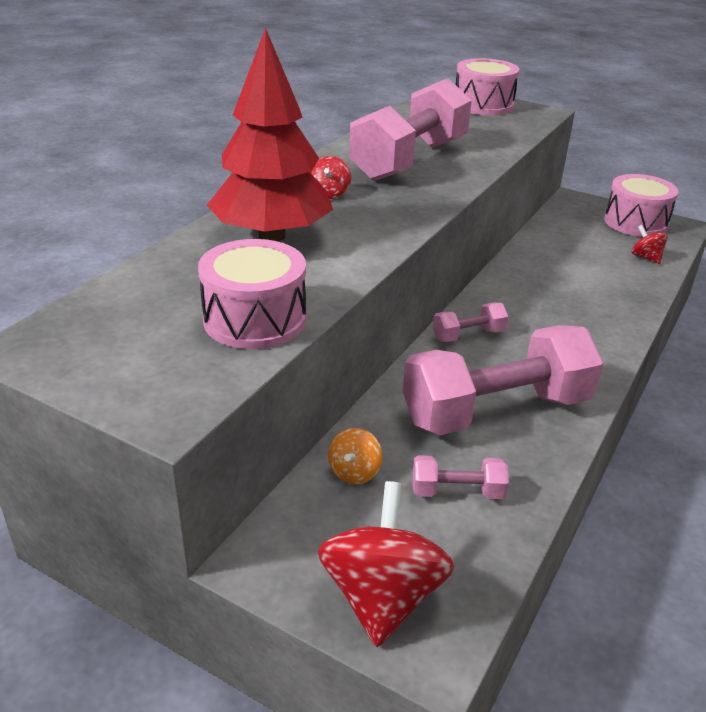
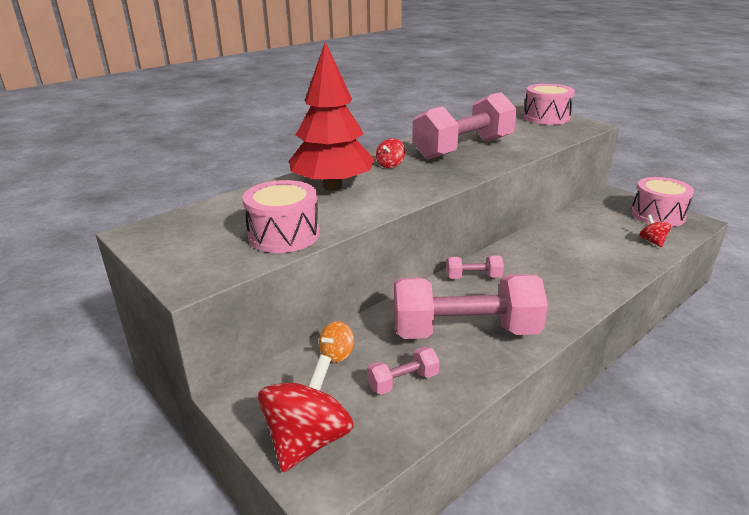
camera: 20 degrees right, 5 degrees down
(457, 492) = (403, 381): pink dumbbell -> pink dumbbell turned 45 degrees counterclockwise

